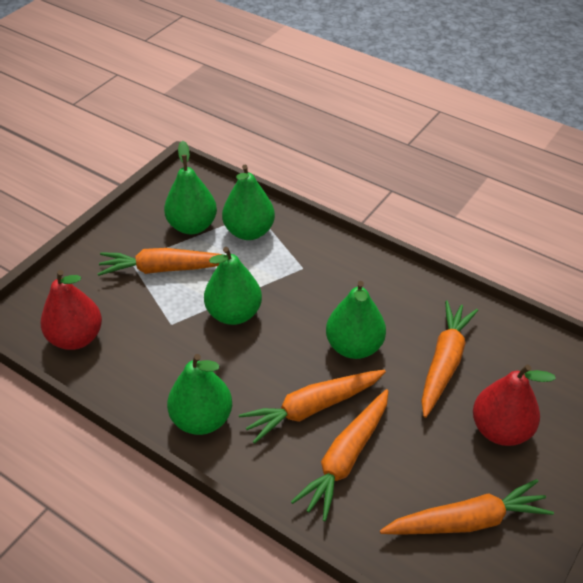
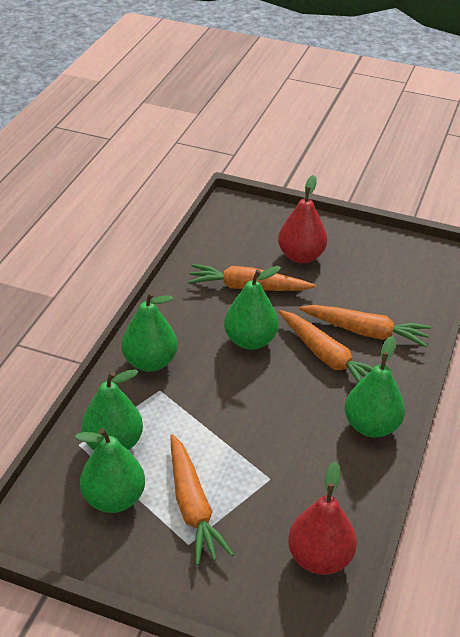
camera: 105 degrees left, 5 degrees down
(234, 313) = (239, 430): green pear -> green pear (150, 362)
(466, 521) = (384, 269): orange carrot -> none

